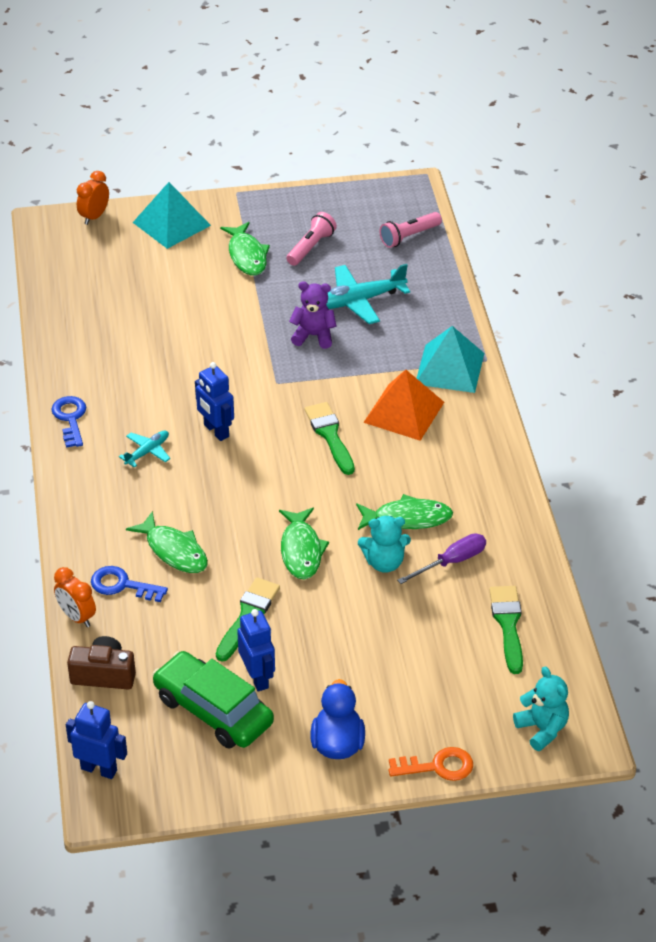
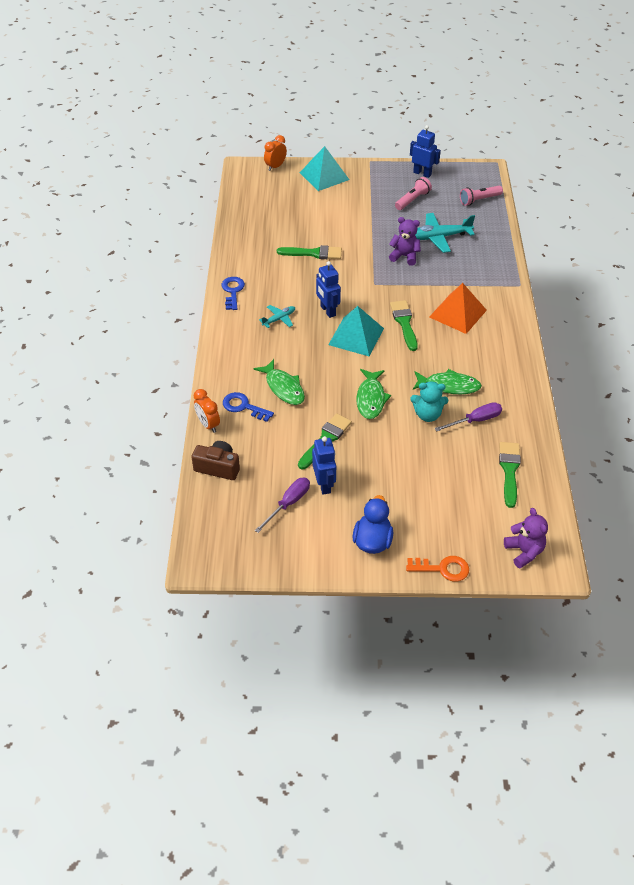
camera: 10 degrees right, 5 degrees up
(99, 769) = (200, 535): blue robot -> blue robot (422, 173)
(179, 347) = (313, 253): none -> green brush
(213, 710) = (288, 503): green car -> purple screwdriver
(247, 255) = (369, 201): green fish -> none
(449, 368) = (493, 288): turquoise pyramid -> turquoise pyramid (356, 336)
(542, 729) = (524, 551): turquoise teddy bear -> purple teddy bear

